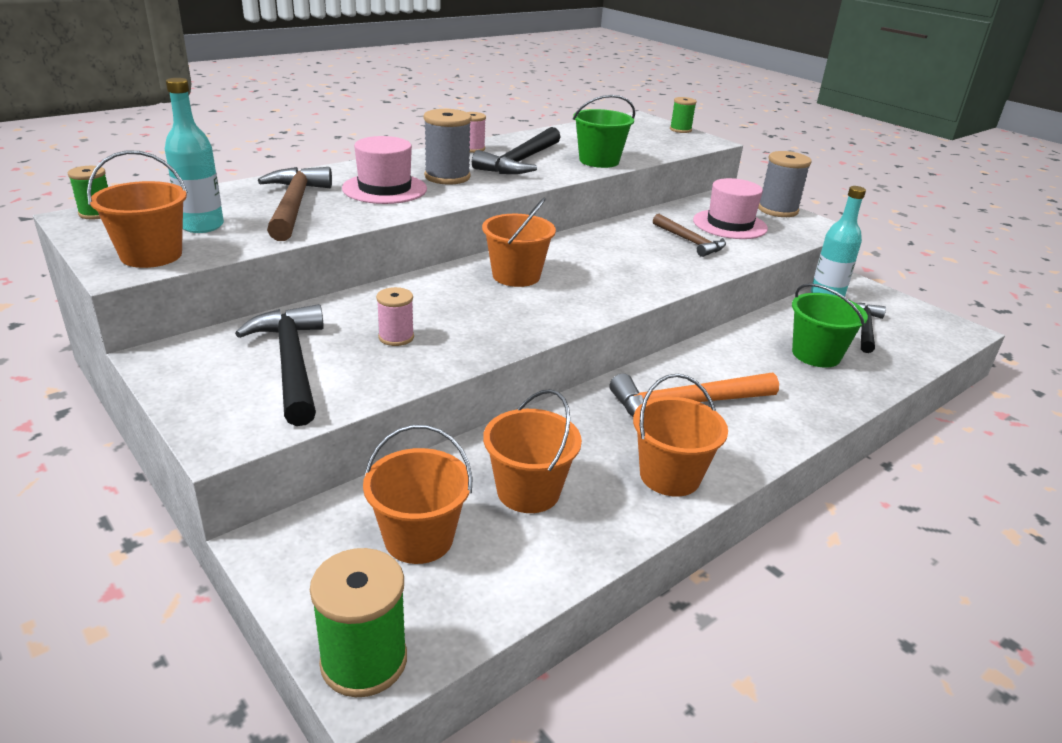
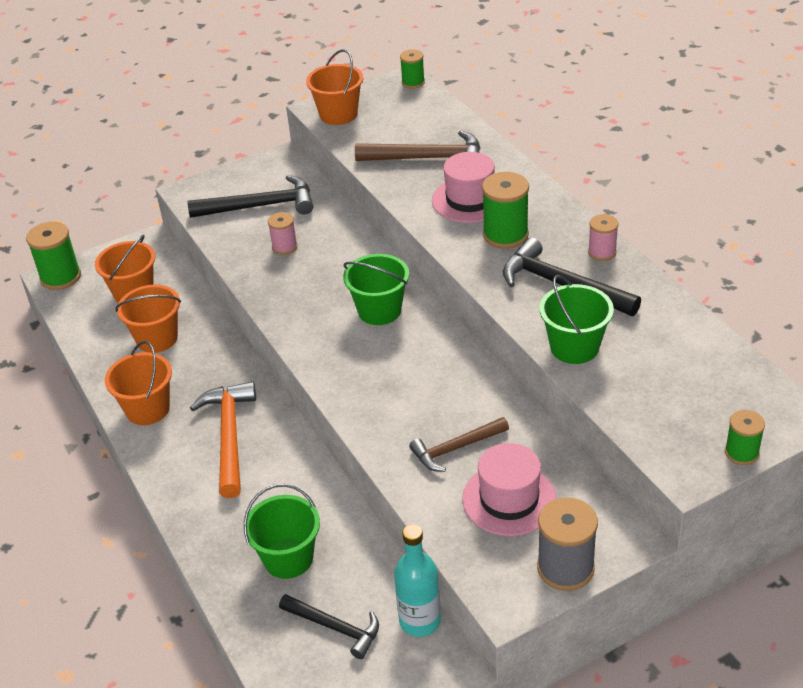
camera: 105 degrees right, 10 degrees up
(202, 226) = (387, 125): turquoise bottle -> none
(447, 177) = (505, 235): grey spool -> green spool
(516, 276) = (379, 310): orange bucket -> green bucket

